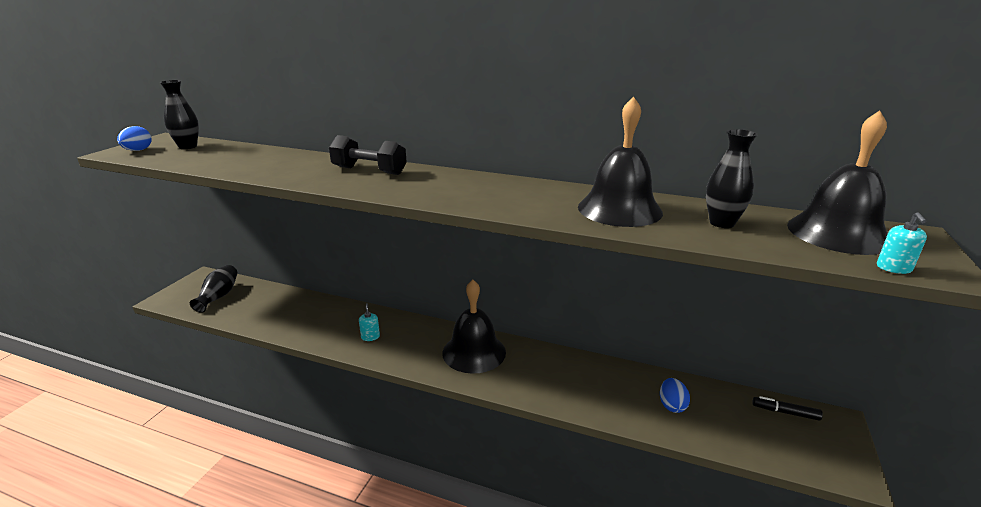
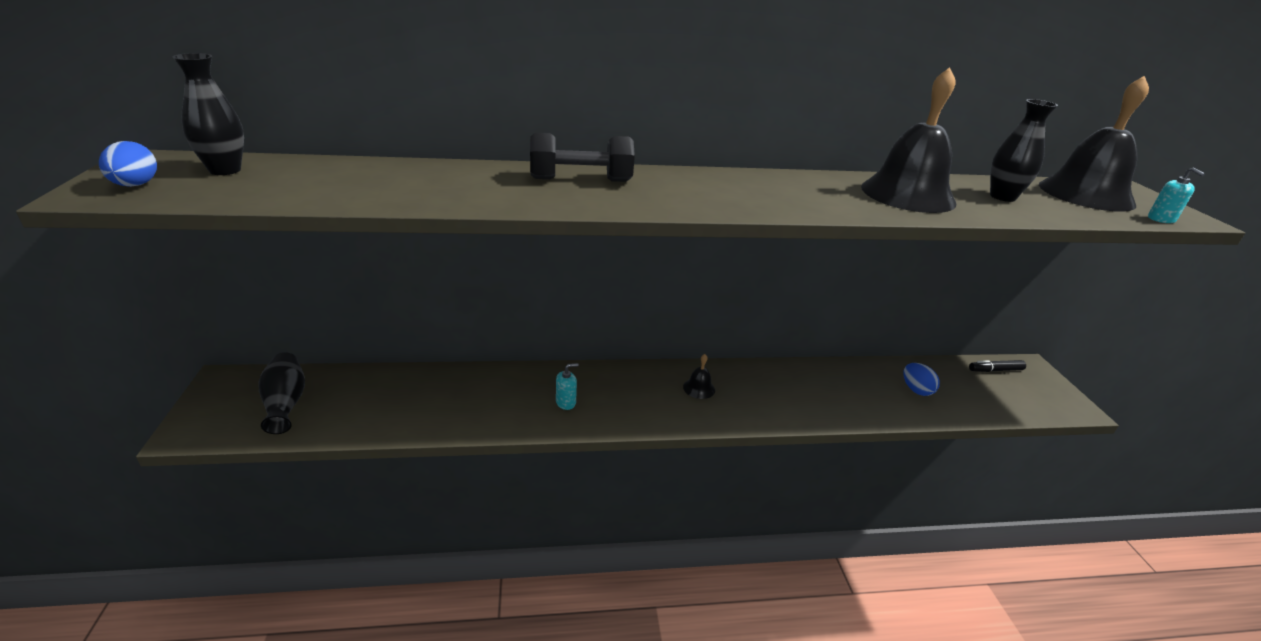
camera: 30 degrees left, 5 degrees up
(370, 337) = (566, 402): turquoise soap dispenser -> turquoise soap dispenser turned 105 degrees clockwise
(474, 352) = (699, 388): black bell -> black bell, size x0.42

